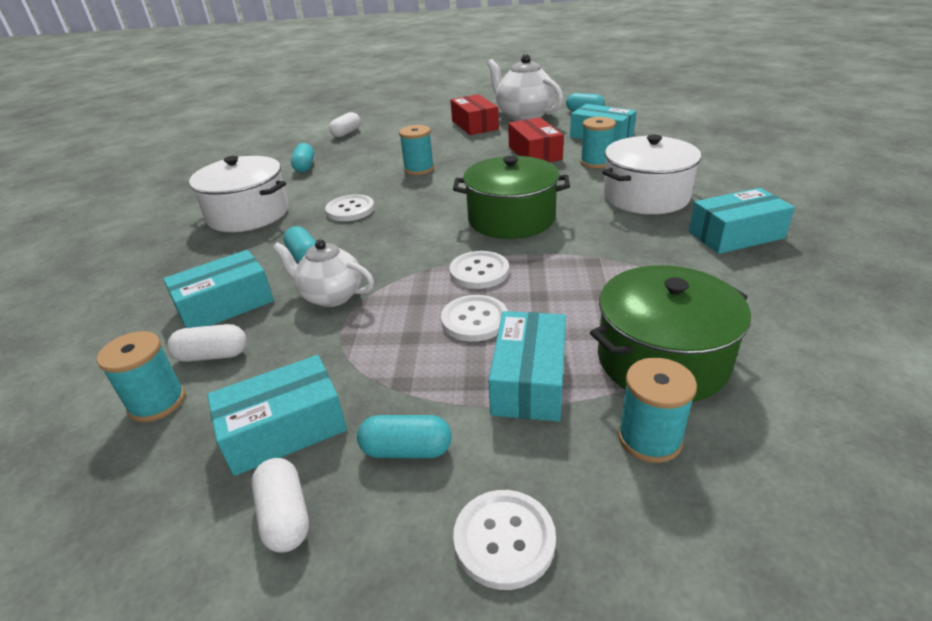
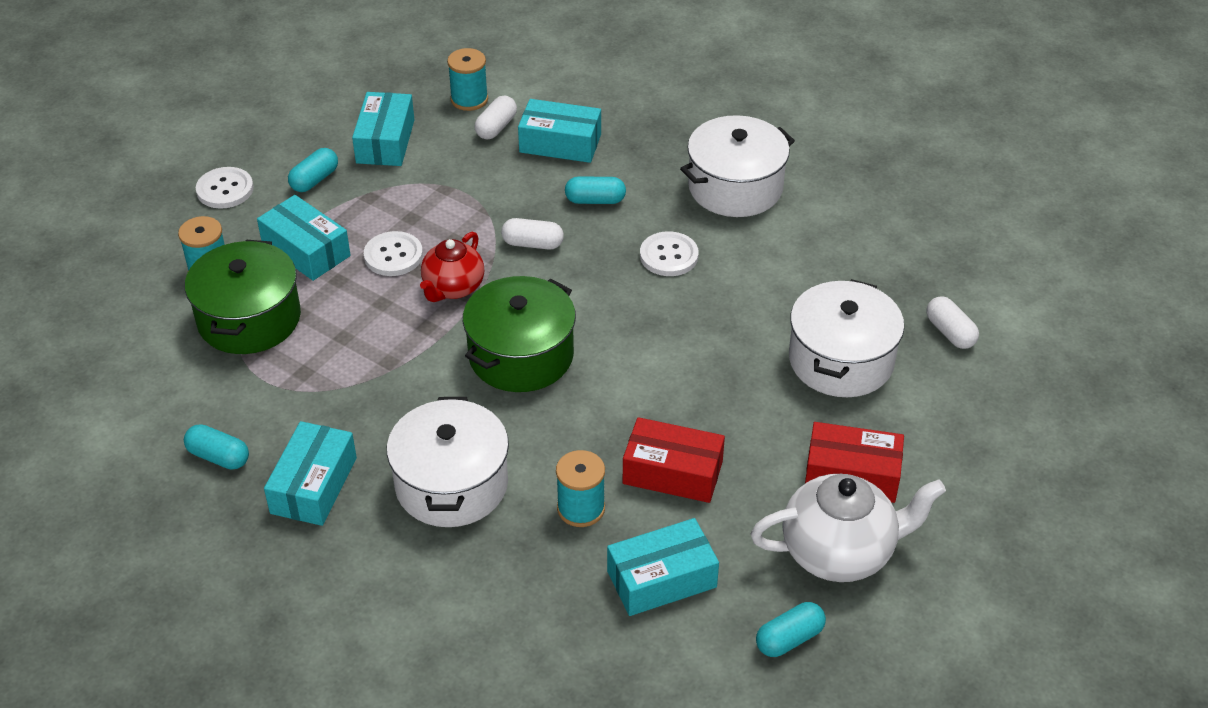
camera: 120 degrees right, 10 degrees up
(225, 305) = (560, 143): turquoise box -> turquoise box turned 75 degrees counterclockwise
(285, 516) = (322, 128): white capsule -> white capsule (532, 244)
(305, 167) = (842, 258): turquoise capsule -> turquoise capsule (218, 457)
(331, 296) = (511, 197): white teapot -> none
(396, 145) = (841, 360): none -> white pot
(419, 169) = (730, 346): turquoise spool -> none
(479, 272) = (453, 288): white button -> red teapot

